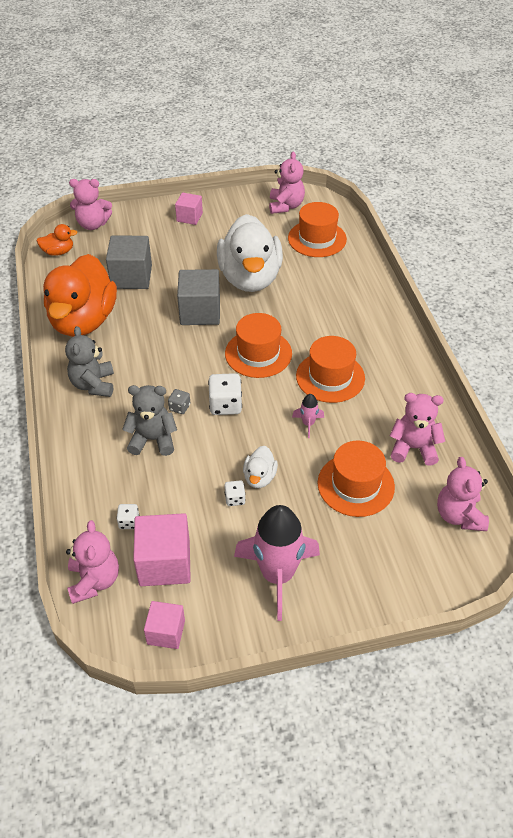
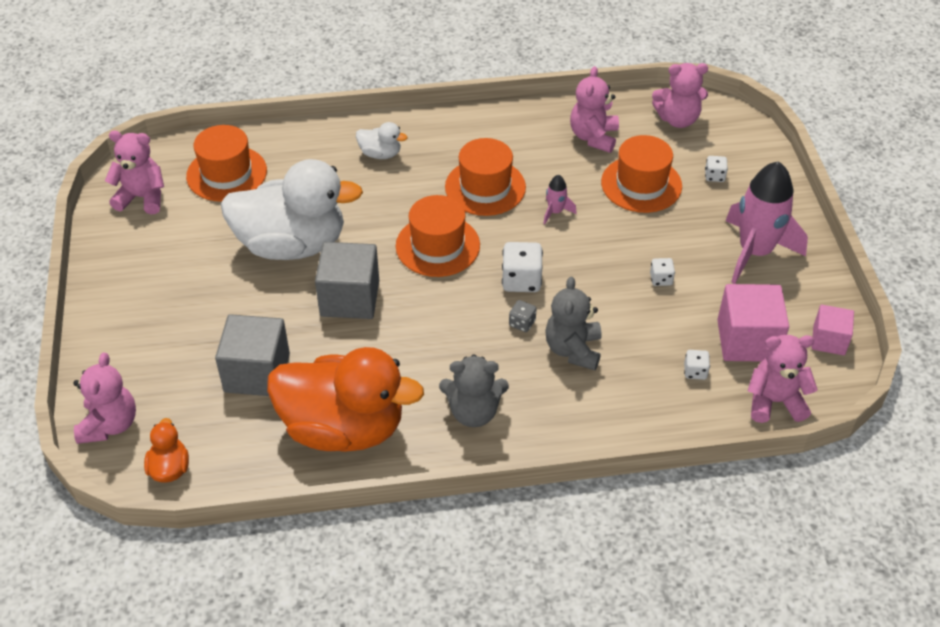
camera: 85 degrees left, 0 degrees up
(189, 217) = (132, 303): pink cube -> none
(259, 477) = (631, 257): white duck -> white duck (380, 154)
(380, 545) = (714, 176): none -> white dice

